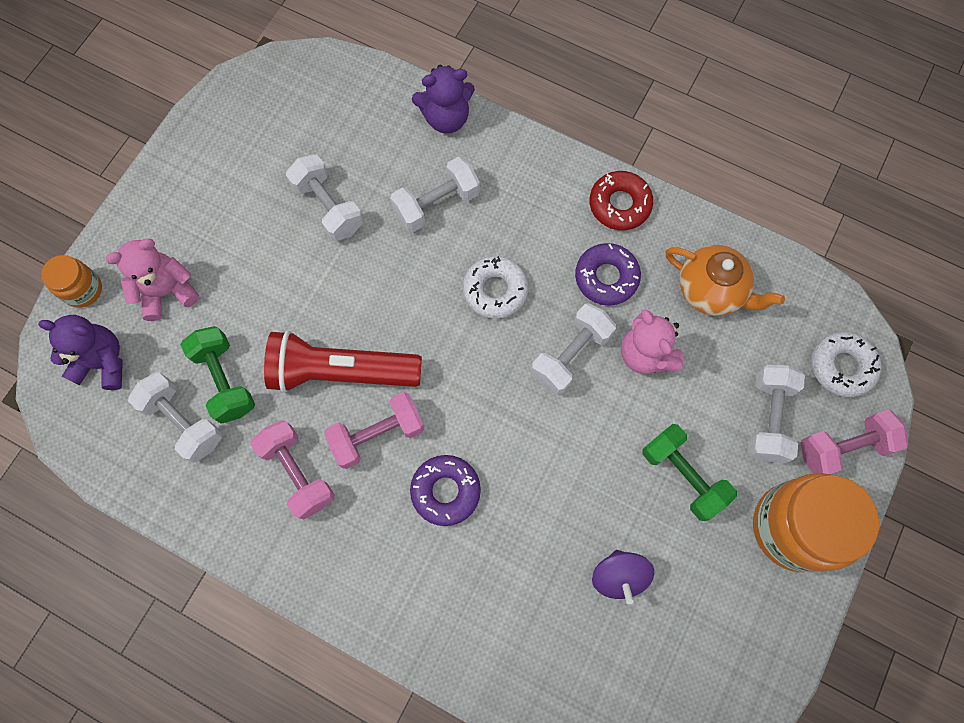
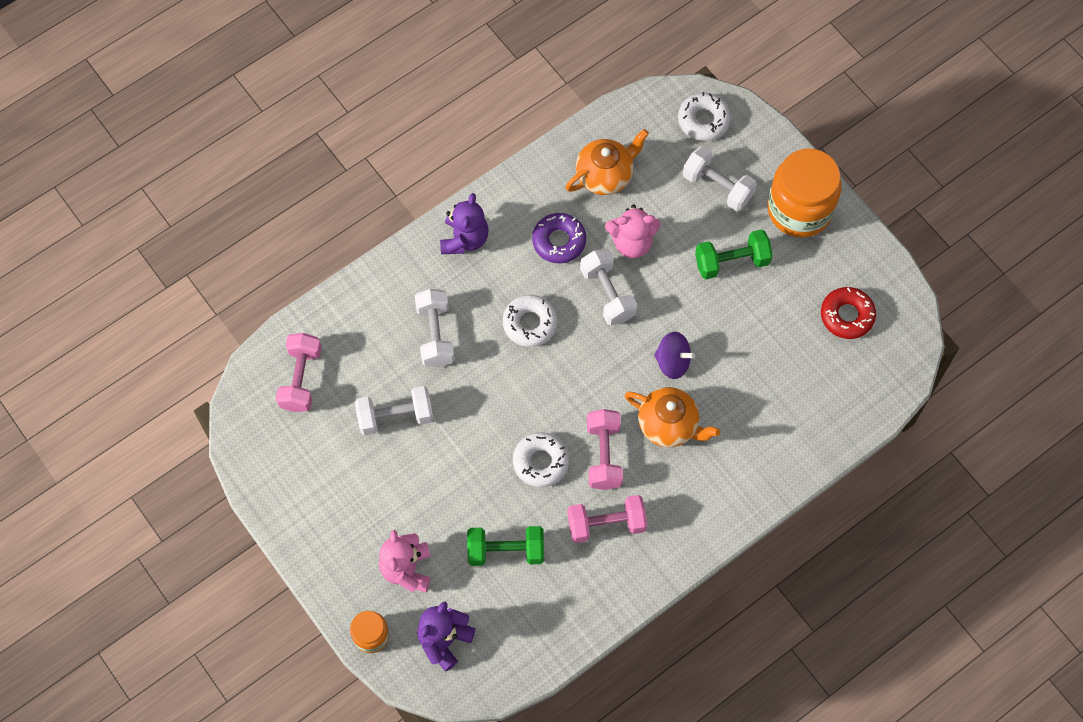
camera: 65 degrees left, 5 degrees down
(183, 422) = (525, 594): white dumbbell -> none
(341, 371) = (540, 462): red flashlight -> white donut
(445, 491) = (669, 425): purple donut -> orange teapot
(446, 118) = (362, 295): purple teddy bear -> purple teddy bear (464, 239)
(619, 204) = (504, 204): red donut -> red donut (847, 315)
(619, 576) = (782, 336): purple spinning top -> purple spinning top (672, 362)
(843, 448) = (760, 150): pink dumbbell -> pink dumbbell (301, 379)

